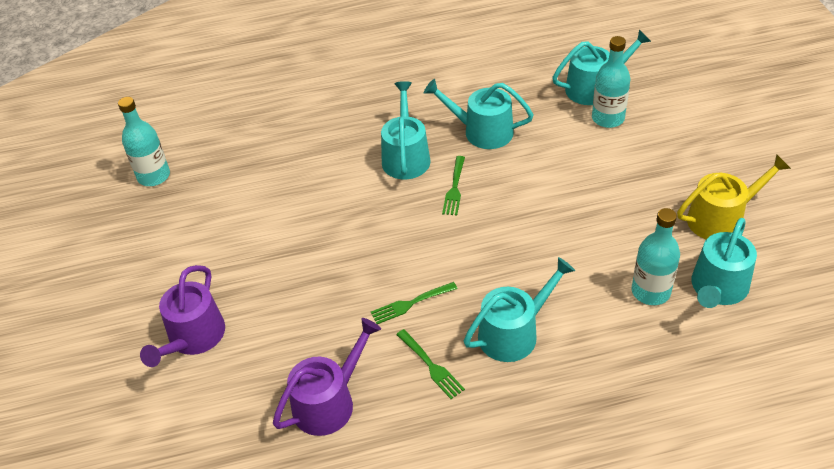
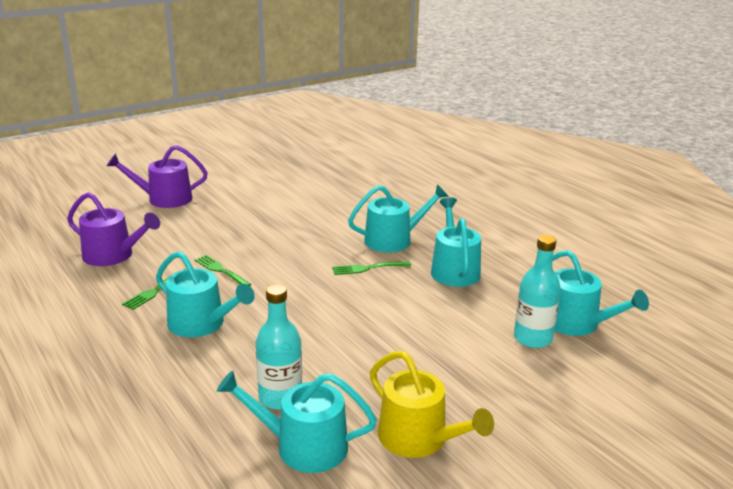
camera: 65 degrees right, 20 degrees down
(154, 176) = (311, 157): turquoise bottle -> none

